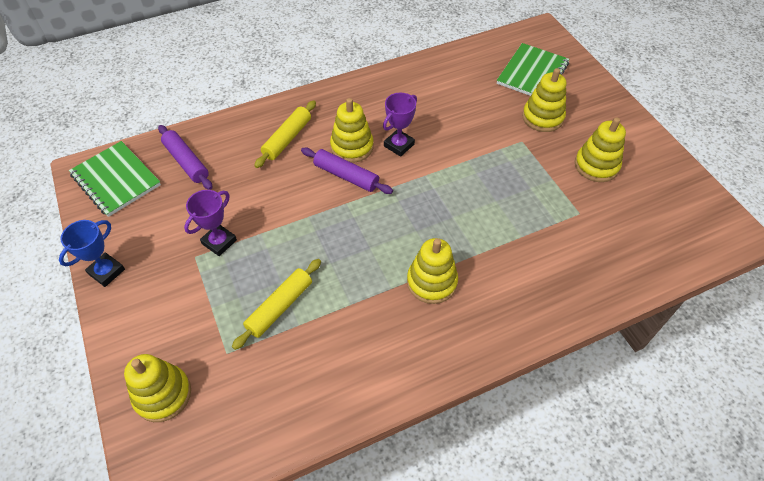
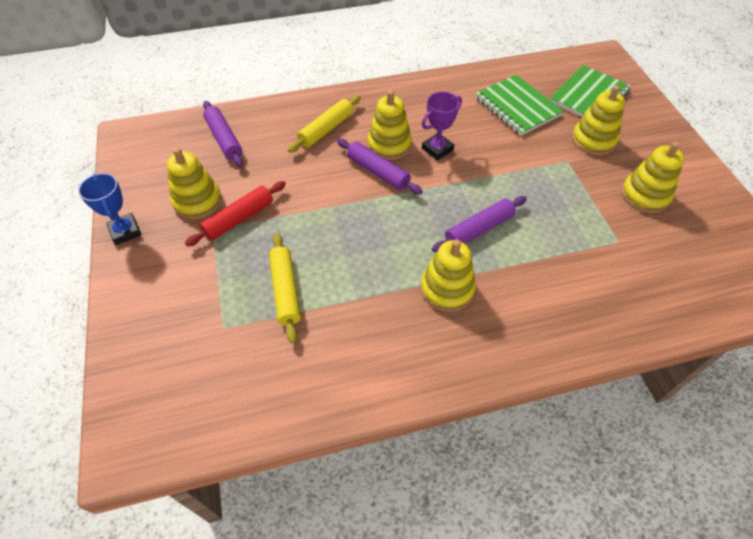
camera: 10 degrees right, 0 degrees up
(106, 271) = (125, 231): blue trophy -> blue trophy turned 75 degrees counterclockwise
(116, 180) = (154, 147): green notebook -> green notebook (517, 106)
(163, 394) = (151, 359): yellow stacking toy -> yellow stacking toy (197, 201)
(219, 242) = (239, 218): purple trophy -> red rolling pin
(279, 307) = (285, 290): yellow rolling pin -> yellow rolling pin turned 60 degrees counterclockwise
(451, 220) = (479, 229): none -> purple rolling pin

